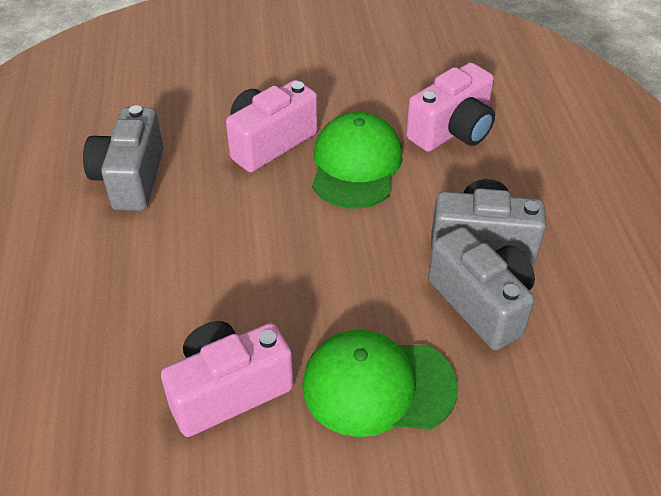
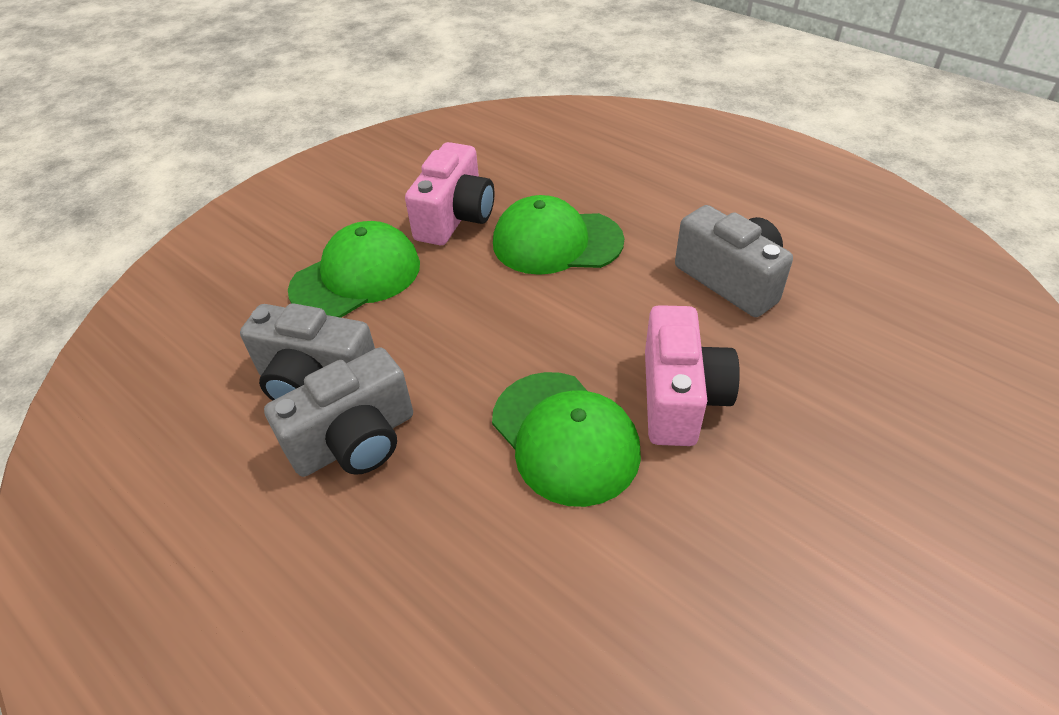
camera: 140 degrees right, 0 degrees up
(186, 294) = (556, 242): none -> green cap
(452, 131) = (507, 577): pink camera -> none

